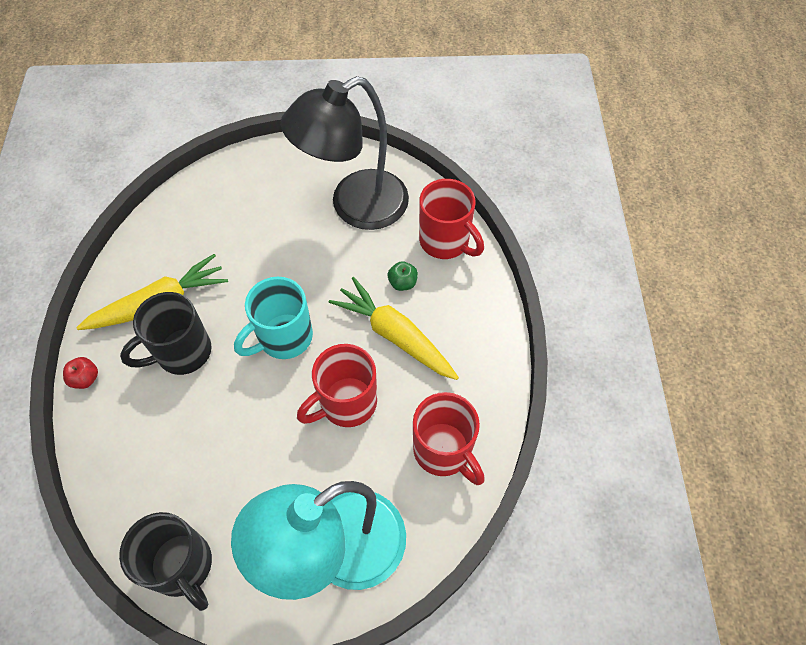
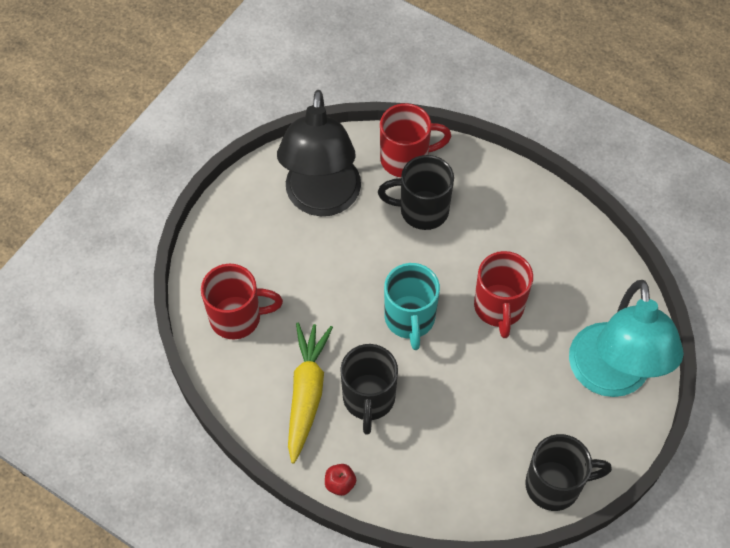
camera: 55 degrees left, 0 degrees up
(394, 335) = (464, 243): yellow carrot -> none
(402, 283) = (422, 210): green apple -> black mug
(444, 451) = (581, 268): red mug -> red mug (238, 317)

